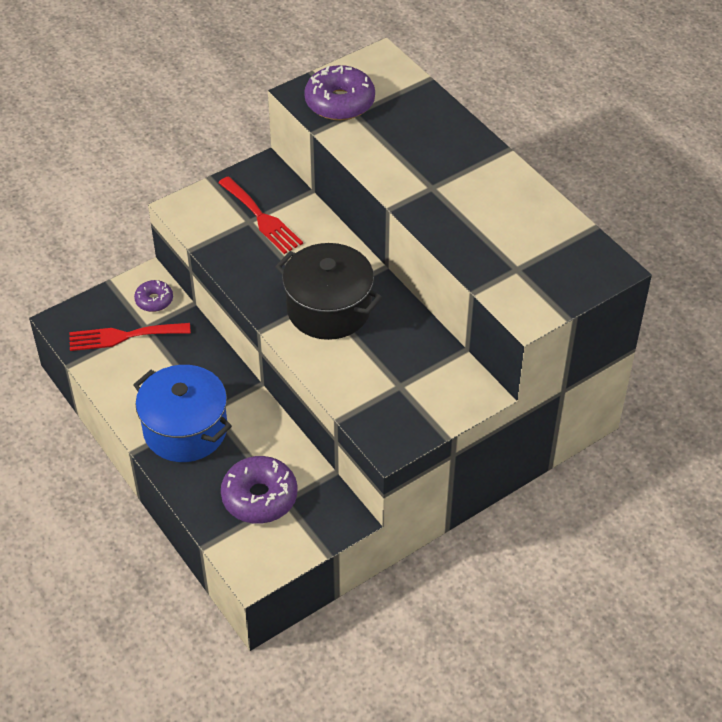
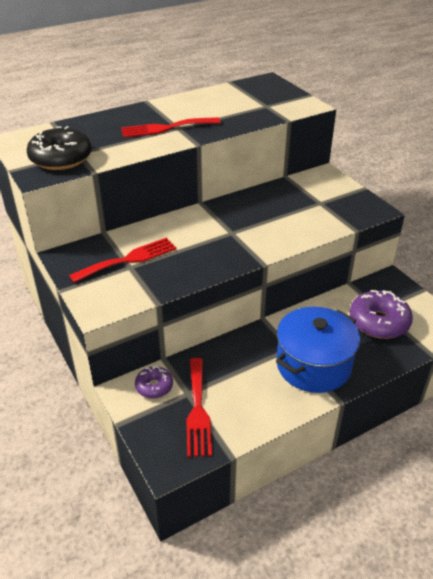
camera: 85 degrees left, 10 degrees down
(328, 309) = (243, 229): black pot -> none
(340, 102) = (61, 158): purple donut -> black donut
(429, 176) = (166, 128): none -> red fork

